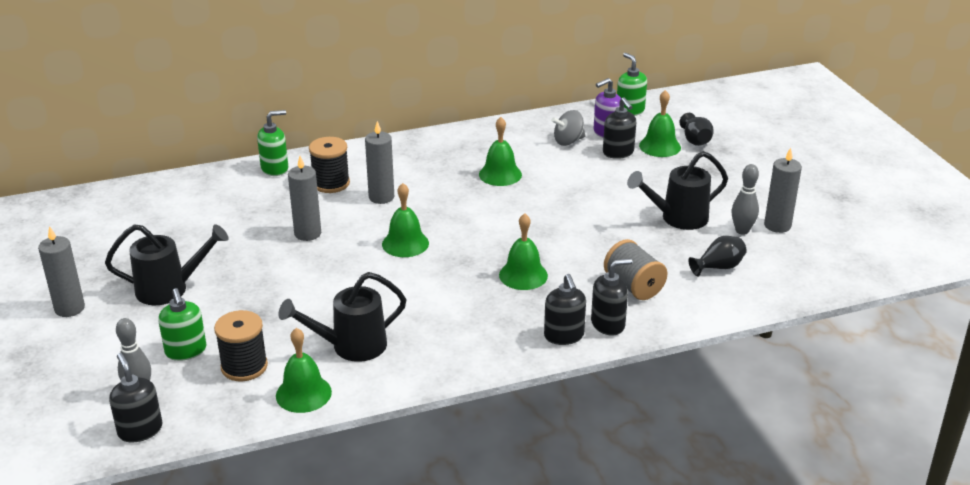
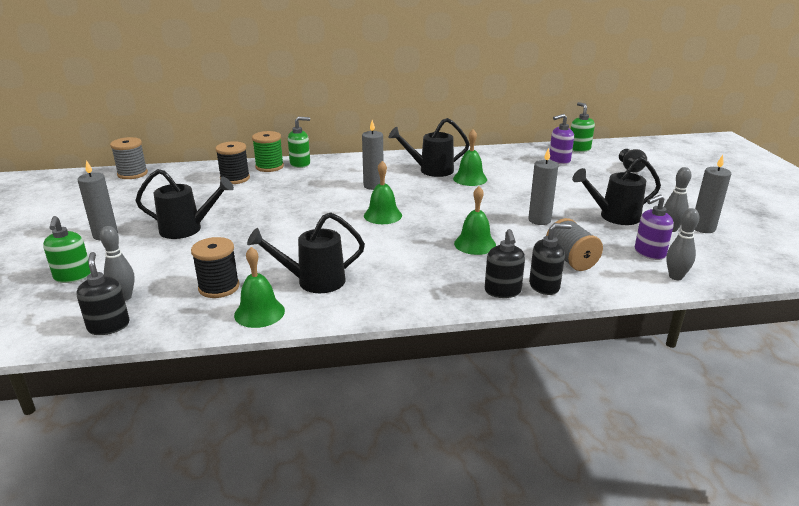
camera: 10 degrees right, 5 degrees down
(54, 206) = (132, 174): none -> grey spool
(186, 351) = (177, 272): green soap dispenser -> green soap dispenser (73, 276)
(235, 177) = (269, 167): none -> green spool
(307, 233) = (308, 203): grey candle -> grey candle (539, 220)
(331, 183) = (338, 175): black spool -> black spool (235, 178)
(448, 164) = (431, 170): none -> black watering can
(568, 141) = (528, 163): grey spinning top -> none
(618, 153) = (567, 172): black soap dispenser -> none
(660, 146) = (601, 171): green bell -> none
(718, 267) = (649, 253): black vase -> purple soap dispenser
(746, 296) = (675, 277): none -> grey bowling pin

